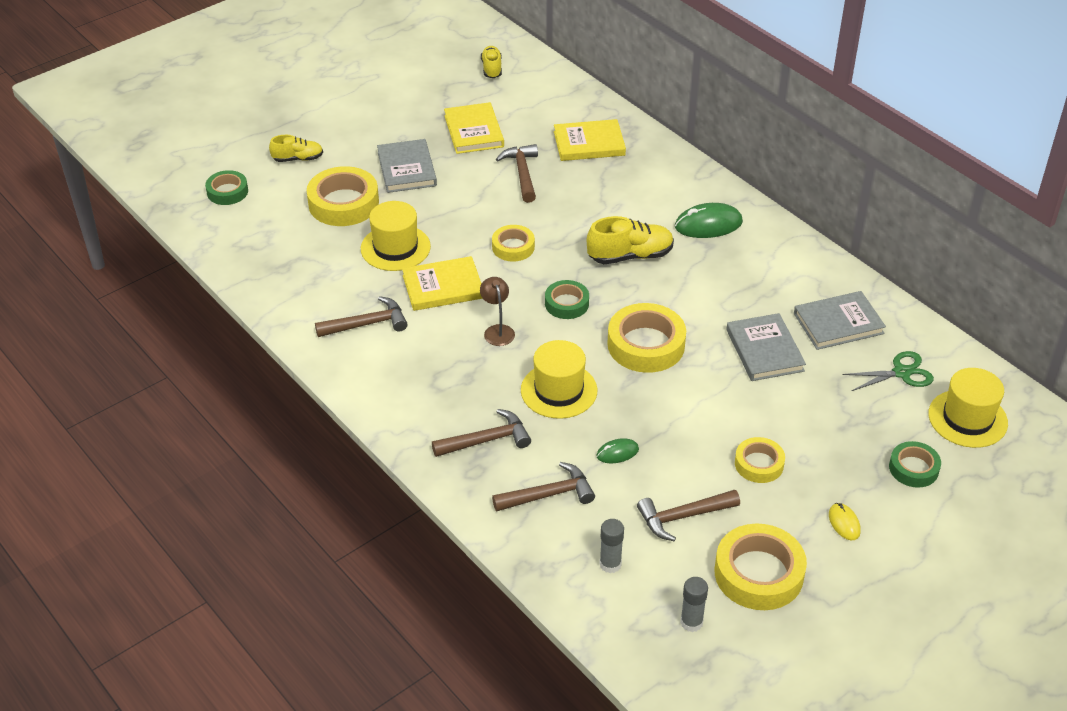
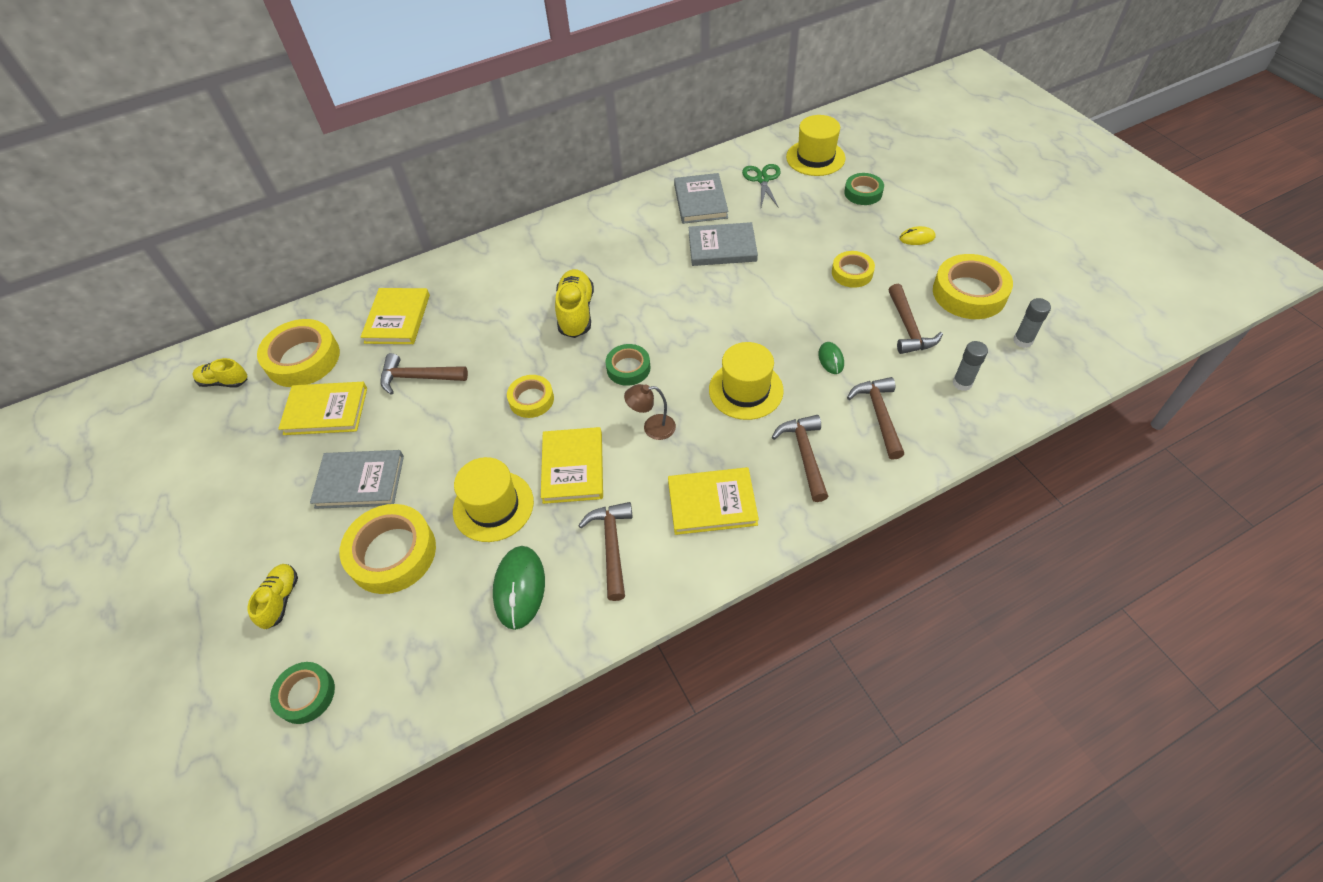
camera: 75 degrees left, 10 degrees up
(420, 381) = (712, 503): none -> yellow book
(646, 345) = (698, 320): yellow tape -> yellow tape (303, 359)
(708, 224) = (553, 255): green mouse -> green mouse (519, 588)

